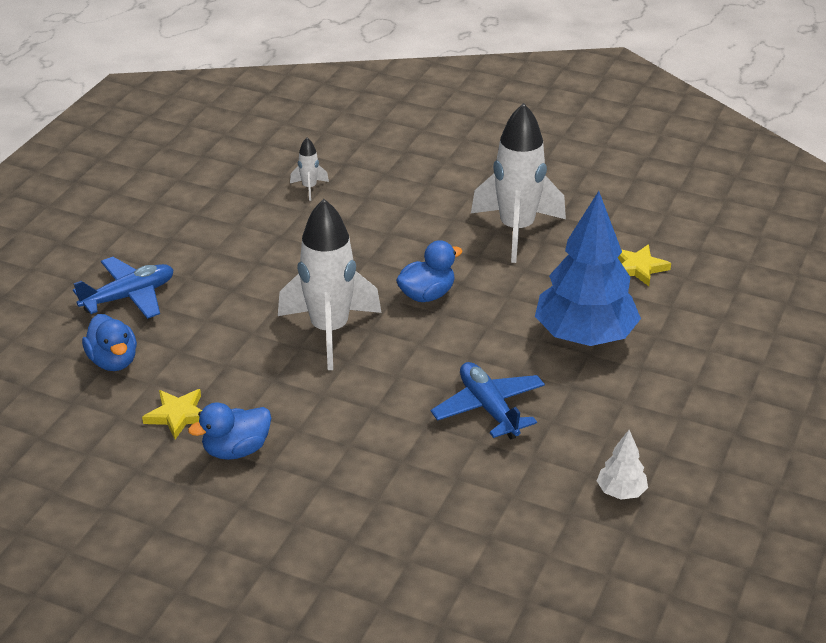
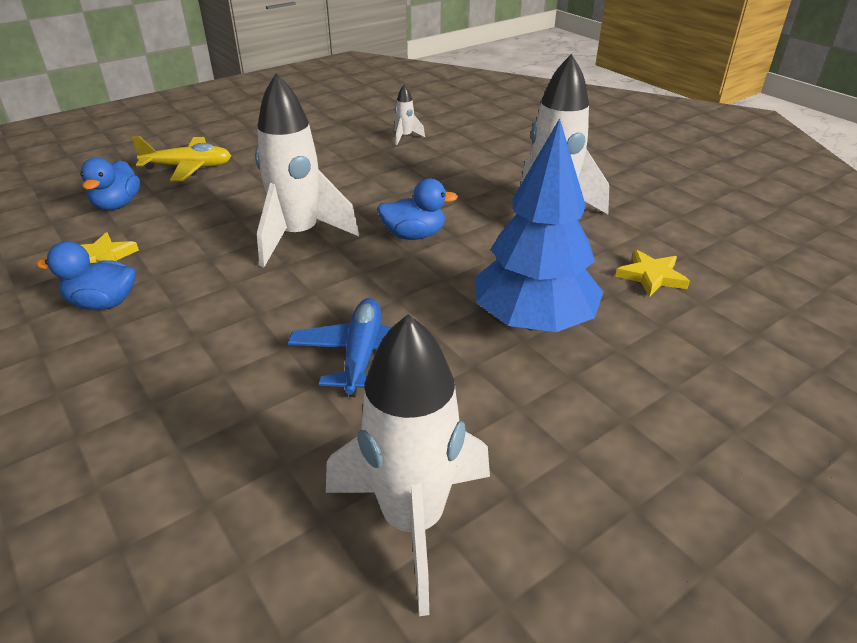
camera: 30 degrees right, 0 degrees up
(129, 296) = (189, 167): blue plane -> yellow plane
(621, 492) = (413, 521): white tree -> white rocket

